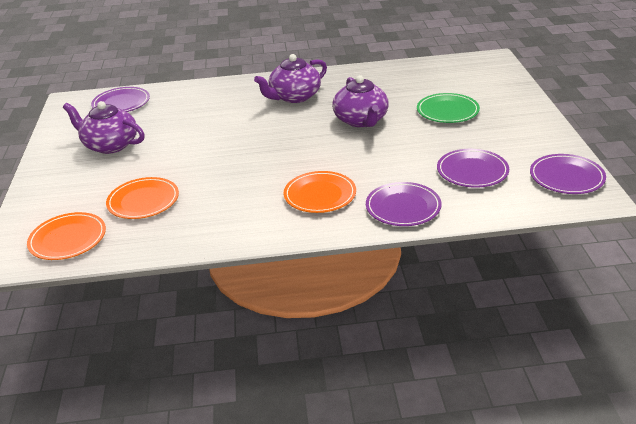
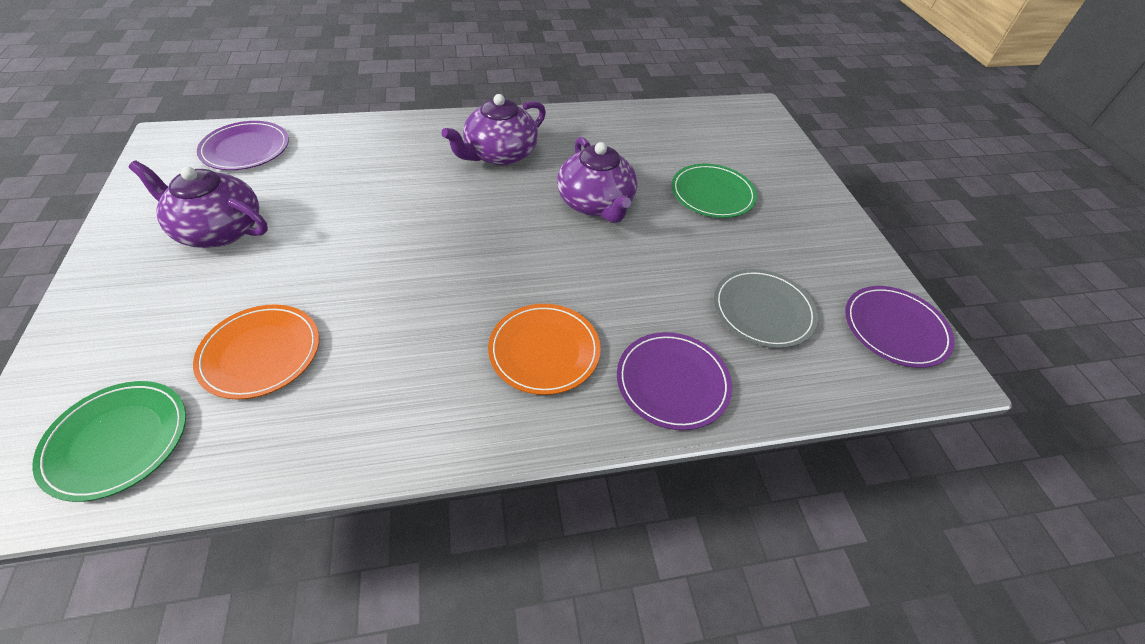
camera: 10 degrees left, 15 degrees up
(68, 239) = (117, 441): orange plate -> green plate
(472, 171) = (763, 310): purple plate -> grey plate

